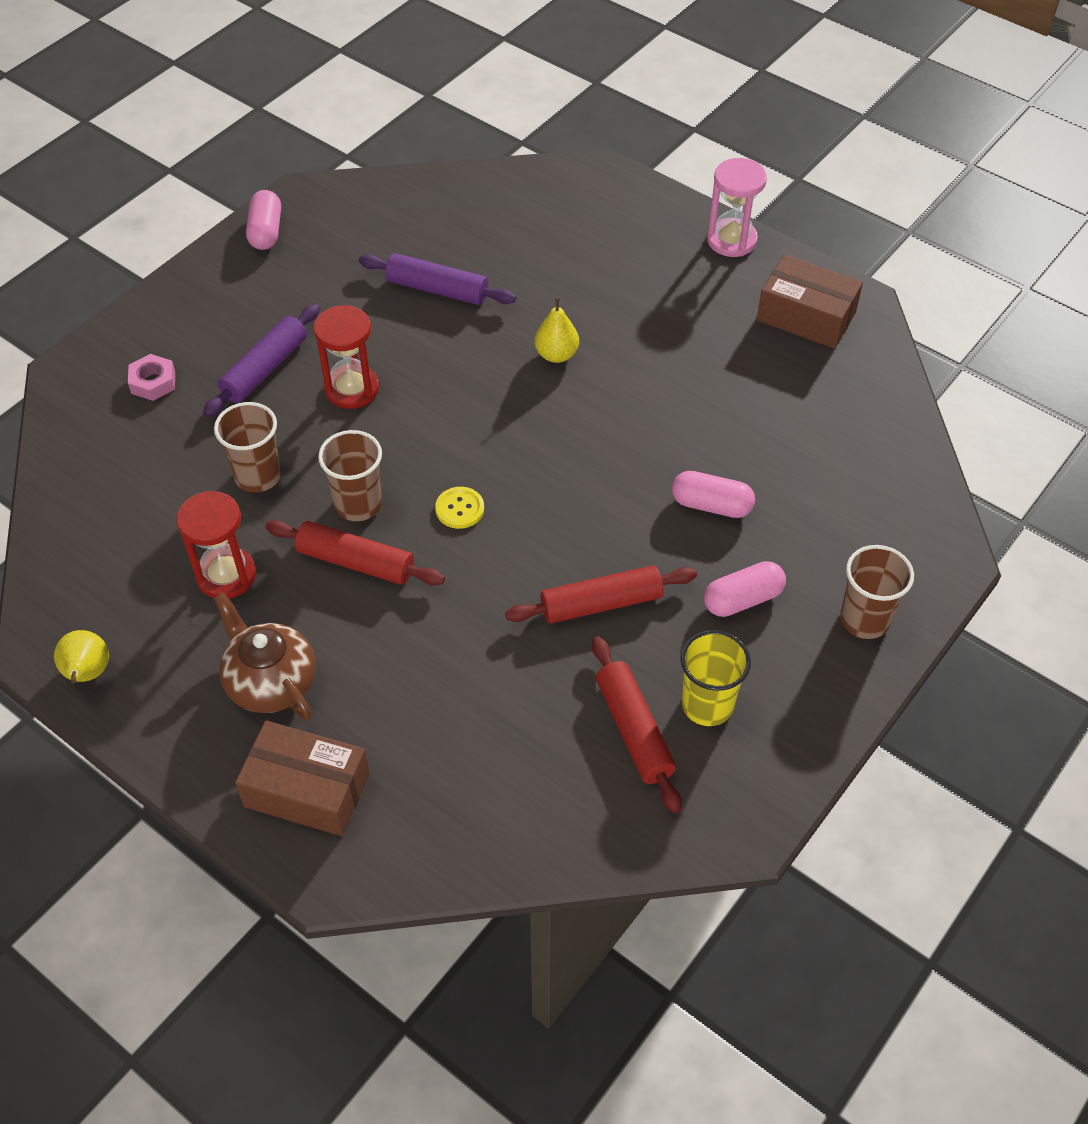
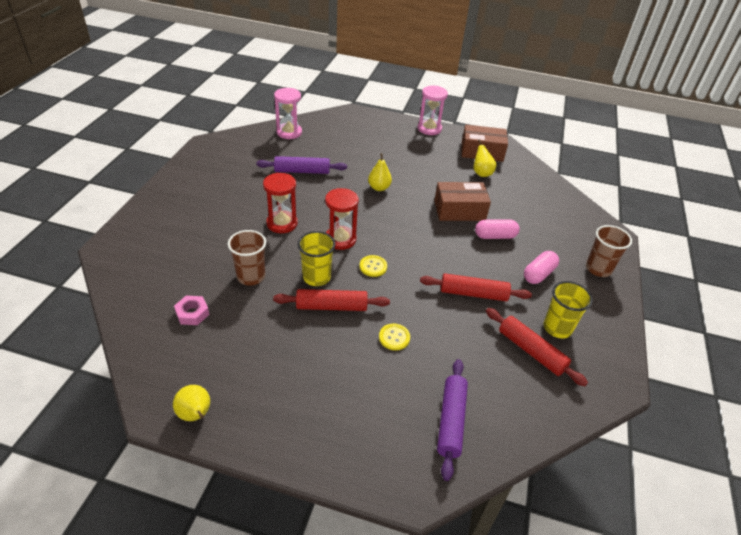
camera: 25 degrees left, 10 degrees down
(153, 382) = (163, 243): pink nut -> pink nut (192, 313)
(226, 575) = (259, 333): red hourglass -> red hourglass (340, 239)
(265, 369) = (228, 224): purple rolling pin -> purple rolling pin (451, 421)
(266, 231) = (195, 162): pink capsule -> none
(270, 682) = (317, 385): brown teapot -> none
(307, 790) = (374, 442): brown box -> brown box (459, 210)
(358, 504) = (316, 277): brown cup -> yellow cup
(424, 642) = (394, 337): none -> yellow button
(456, 197) = (289, 132): none -> pink hourglass
(601, 603) = (473, 293): red rolling pin -> red rolling pin turned 45 degrees clockwise
(773, 365) = (481, 173): none -> yellow pear

